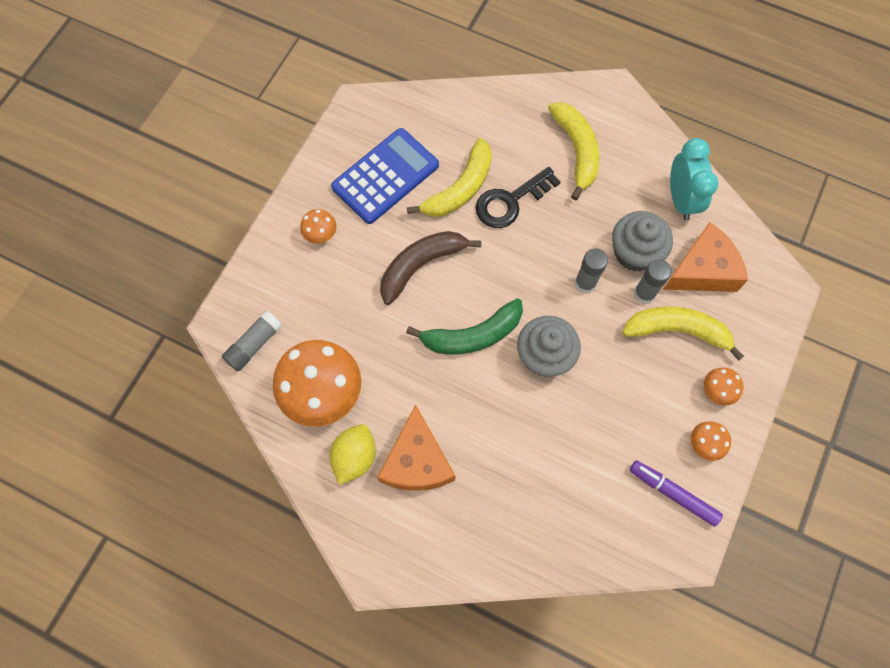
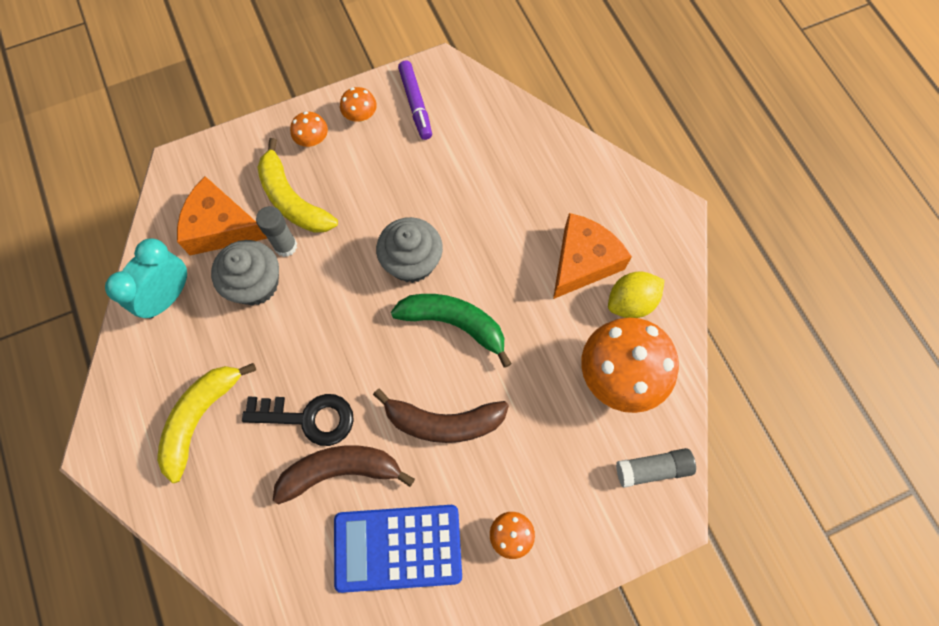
camera: 140 degrees left, 0 degrees up
(460, 189) = (340, 471): yellow banana -> brown banana
(585, 283) = (322, 292): grey glue stick -> none

